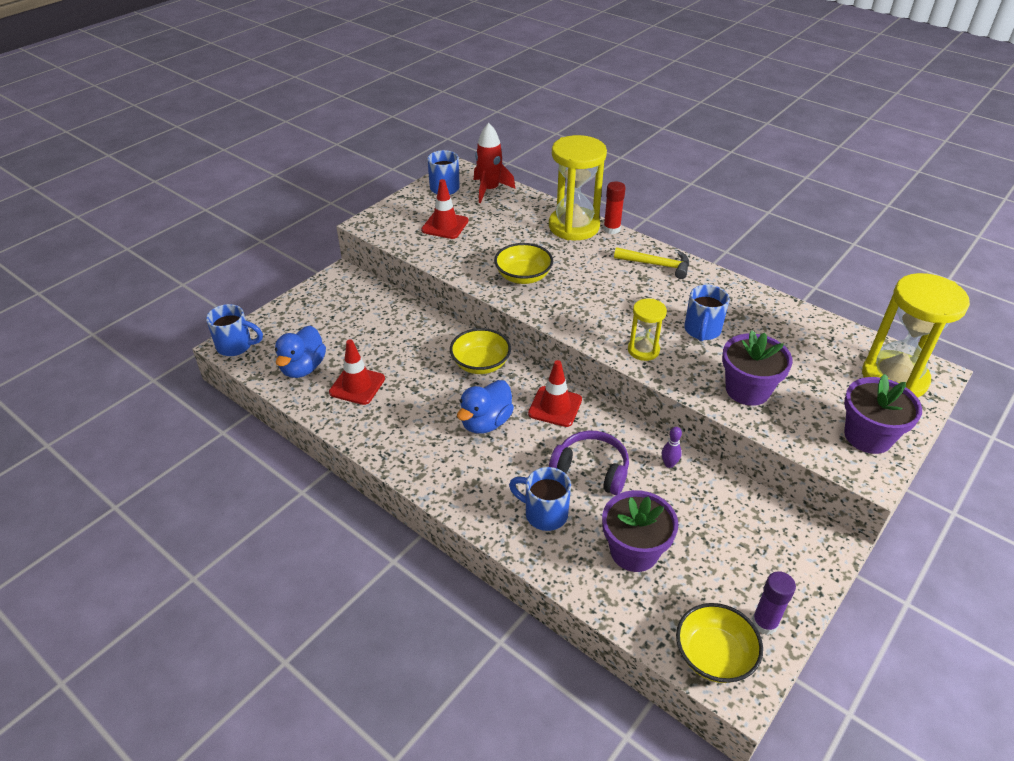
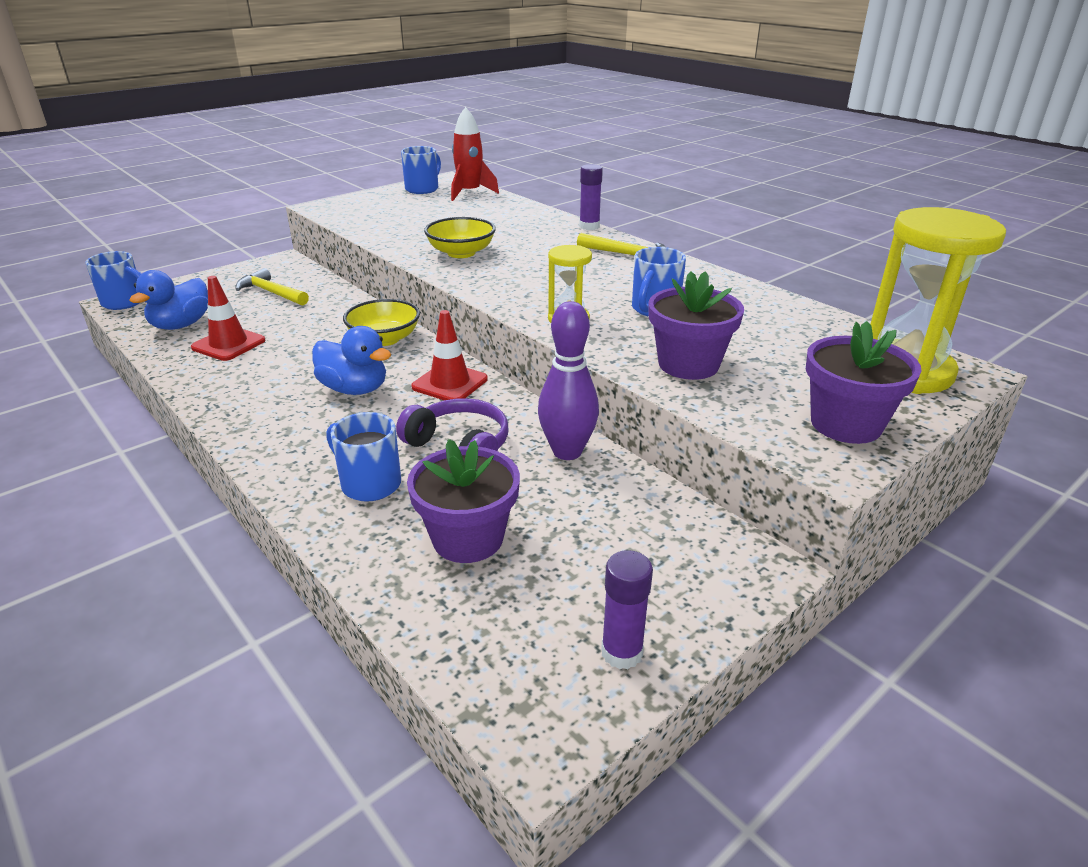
camera: 10 degrees right, 10 degrees down
(356, 319) = (271, 292): none -> yellow hammer
(445, 225) = (401, 213): red traffic cone -> none
(485, 422) = (354, 389): blue duck -> blue duck turned 105 degrees counterclockwise
(574, 226) = (546, 222): yellow hourglass -> none
(611, 229) = (589, 226): red glue stick -> purple glue stick
(669, 464) = (567, 451): purple bowling pin -> purple bowling pin, size x2.20
(714, 655) = (520, 685): yellow bowl -> none

